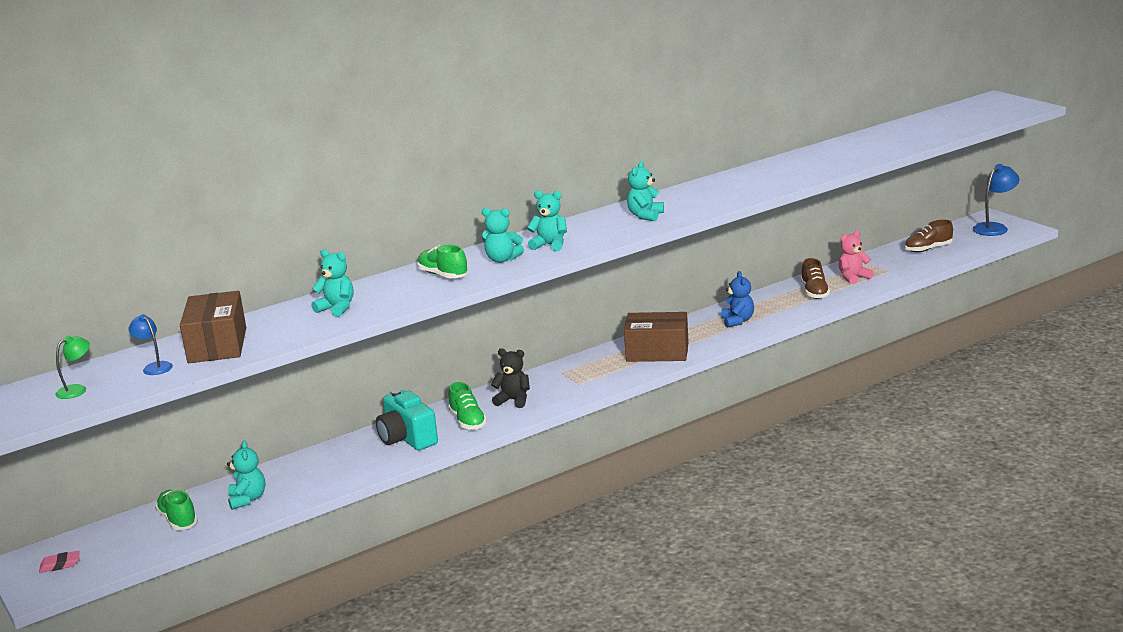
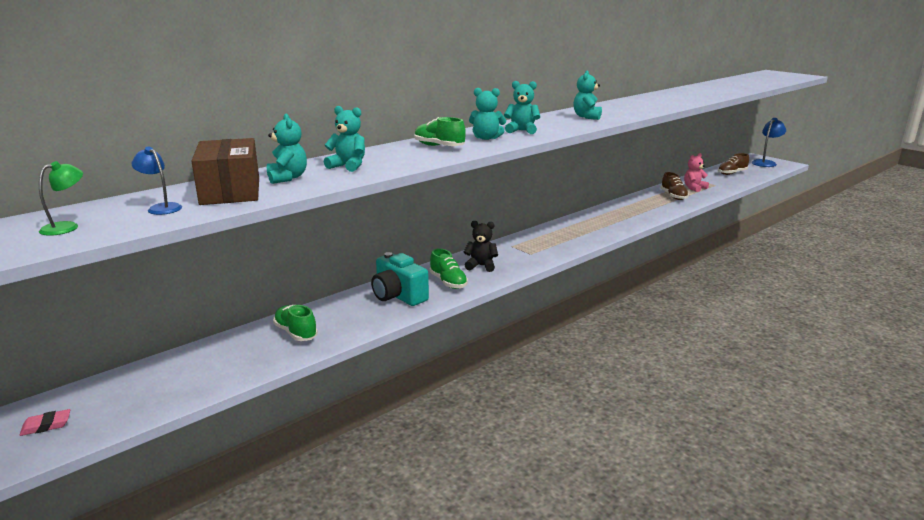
camera: 10 degrees left, 0 degrees up
(178, 520) = (183, 373): green shoe -> green shoe (296, 333)
(248, 499) = (255, 352): turquoise teddy bear -> turquoise teddy bear (287, 178)
(657, 352) = (581, 232): brown box -> none
(737, 321) = (630, 213): blue teddy bear -> none

